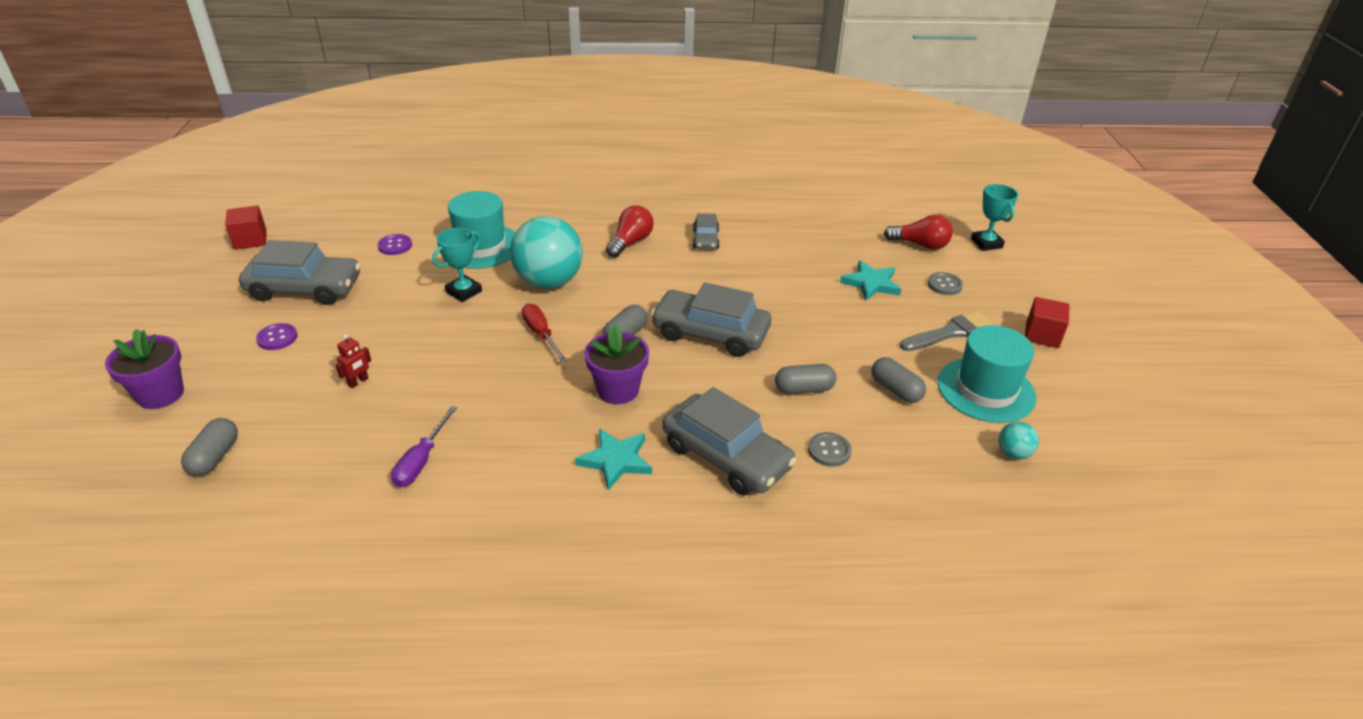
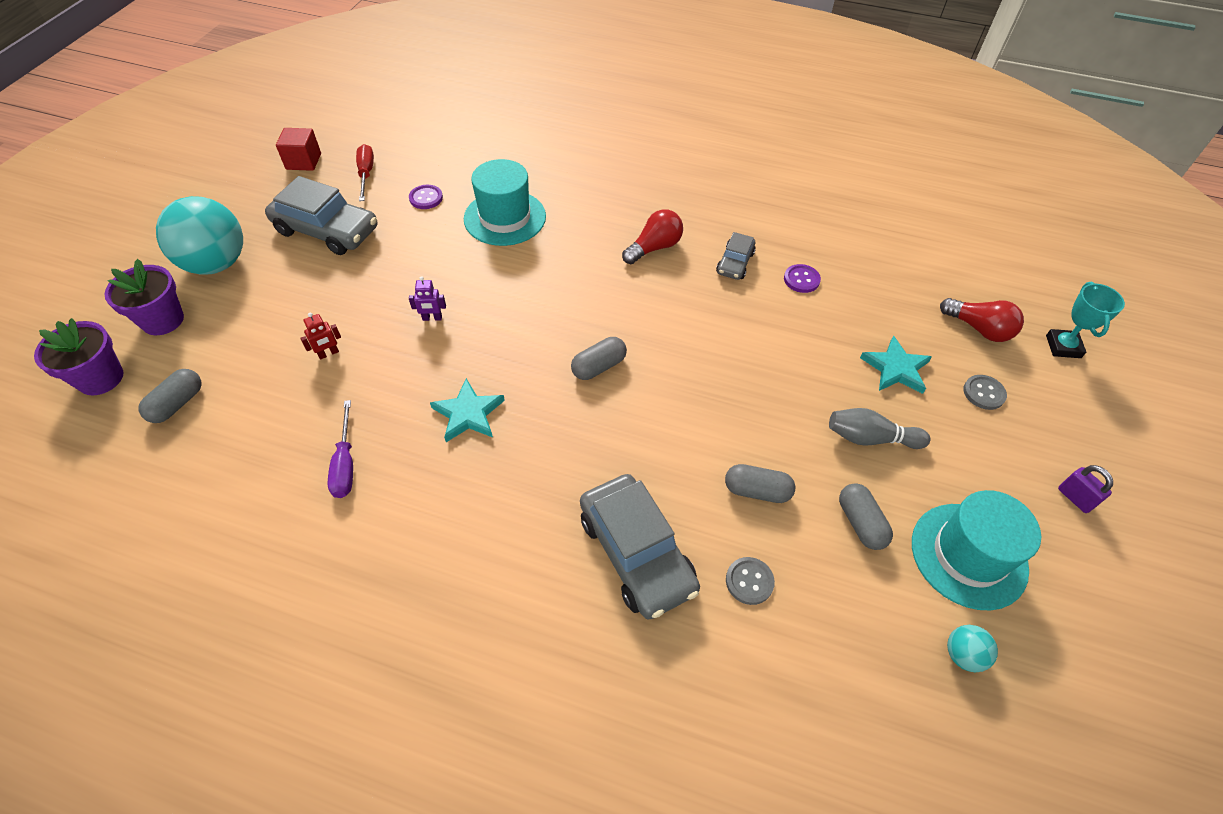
camera: 20 degrees right, 15 degrees up
(277, 338) = (281, 282): purple button -> purple button (801, 279)
(421, 461) = (345, 464): purple screwdriver -> purple screwdriver turned 45 degrees counterclockwise
(449, 333) = (432, 318): none -> purple robot
(464, 292) = (466, 270): turquoise trophy -> none
(541, 334) = (517, 343): red screwdriver -> red screwdriver (366, 174)
(549, 282) = (551, 278): turquoise ball -> turquoise ball (216, 264)
(616, 460) = (524, 522): turquoise star -> turquoise star (468, 414)
(618, 390) = (562, 434): purple flower pot -> purple flower pot (101, 378)
(710, 333) = (687, 388): grey car -> none
(875, 333) = (870, 438): none -> grey bowling pin
(949, 333) = (960, 462): grey brush -> none
(1042, 335) = (1075, 498): red cube -> purple padlock

